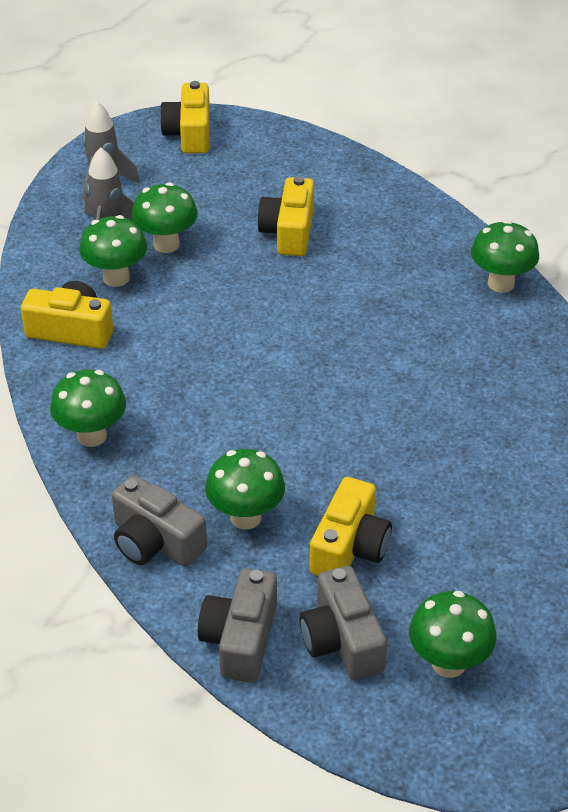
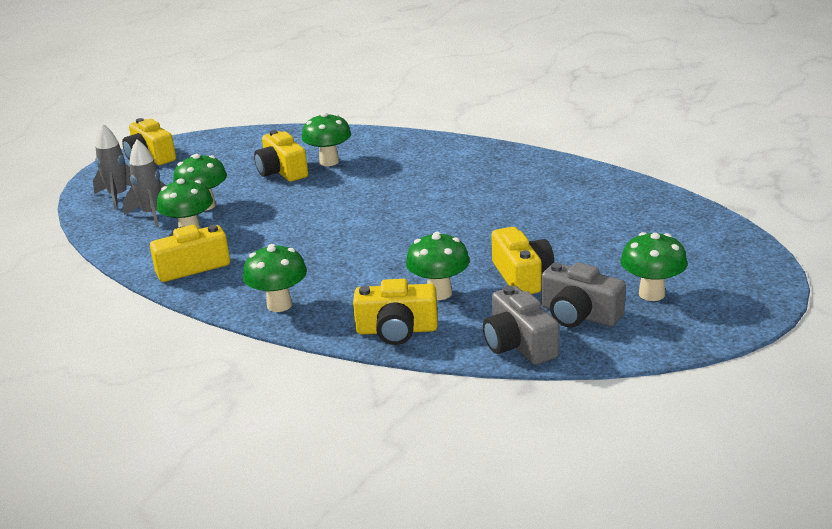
camera: 35 degrees left, 15 degrees down
(155, 541) = (397, 330): grey camera -> yellow camera
(501, 283) = (443, 144): green mushroom -> green mushroom (329, 162)

